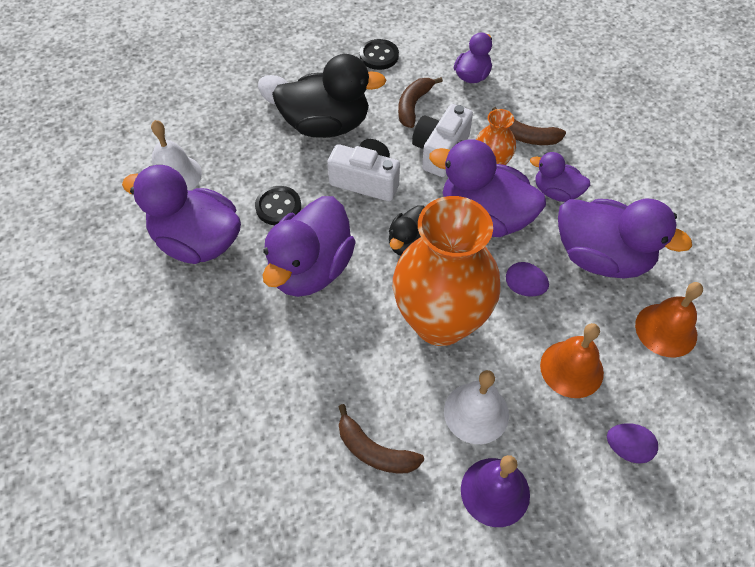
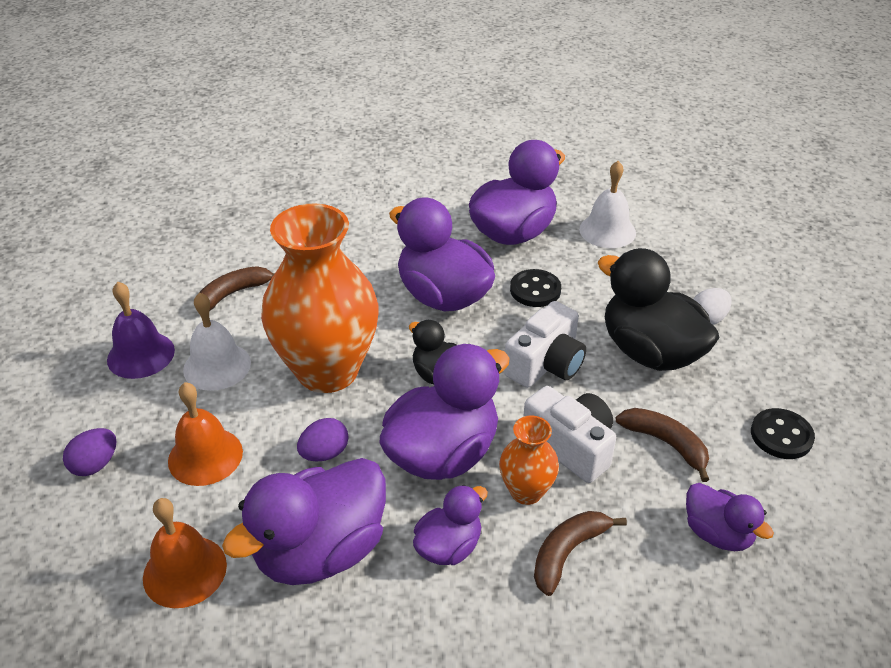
camera: 110 degrees right, 15 degrees down
(326, 125) = (650, 352): black duck -> black duck turned 120 degrees clockwise

